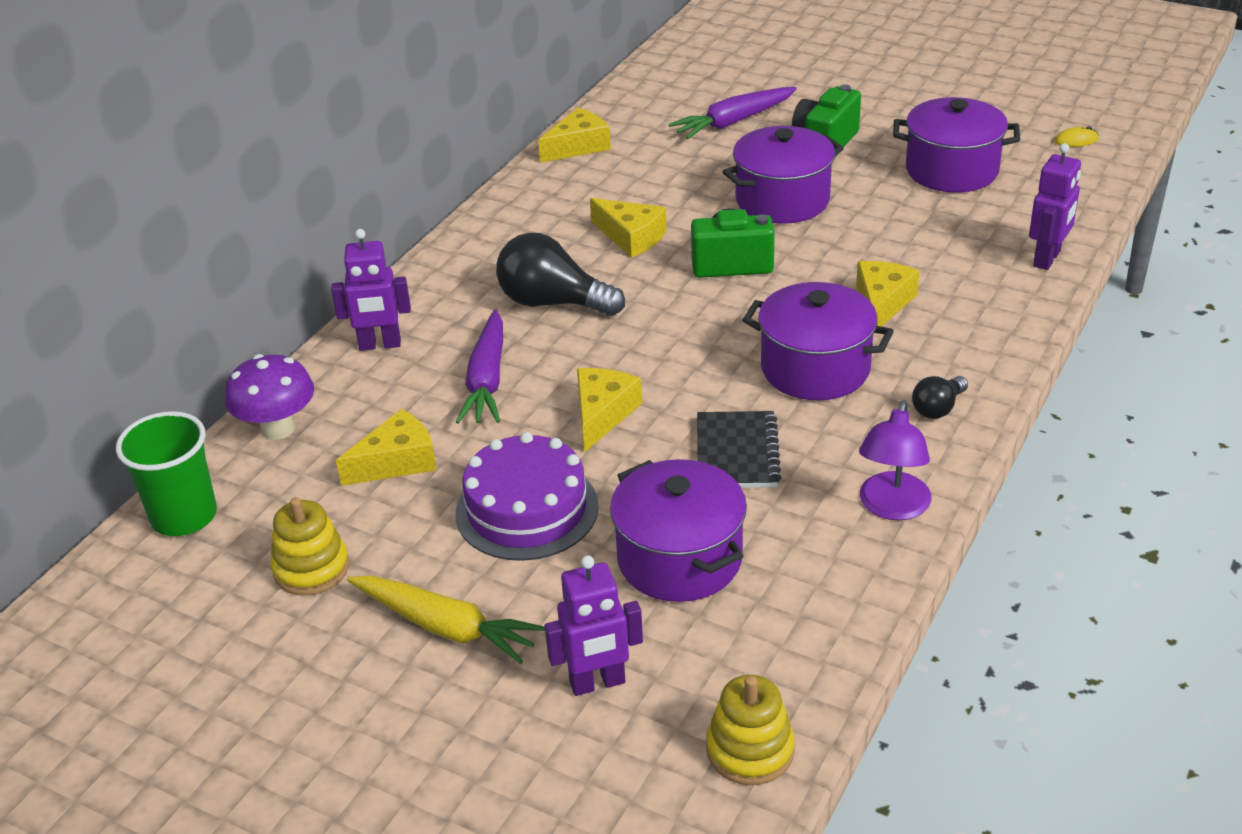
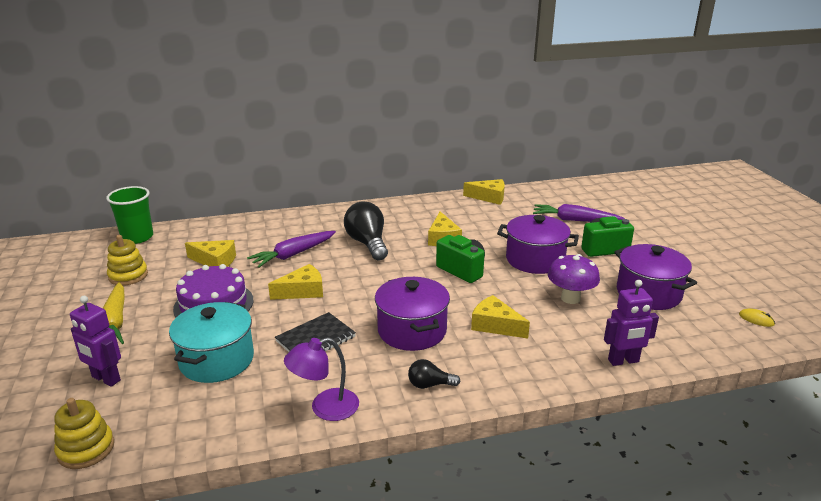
camera: 45 degrees right, 10 degrees down
(278, 429) = (209, 229): purple mushroom -> purple mushroom (570, 298)
(380, 345) = (288, 223): purple robot -> none
(679, 559) = (216, 360): purple pot -> turquoise pot
(881, 303) = (495, 325): yellow cheese -> yellow cheese turned 120 degrees counterclockwise

